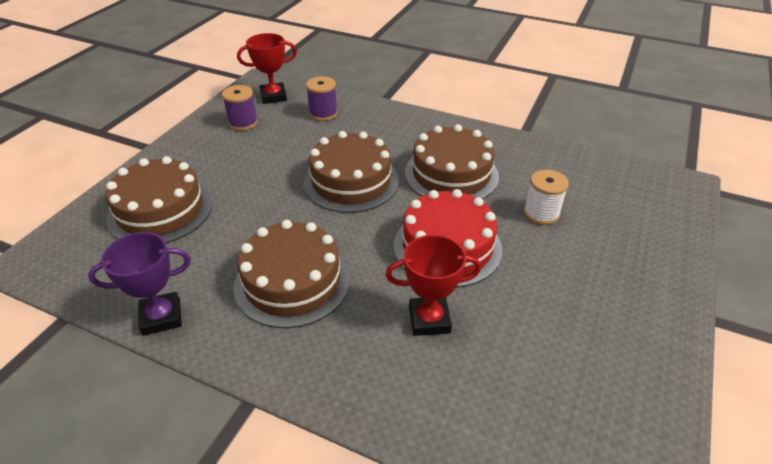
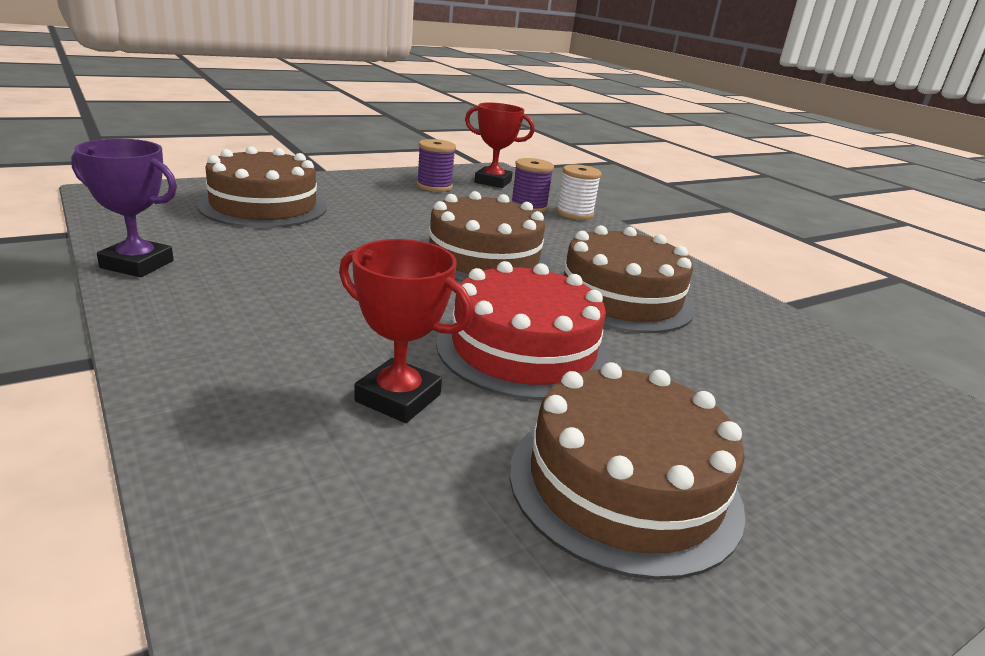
camera: 30 degrees right, 15 degrees down
(292, 282) = (296, 296): brown cake -> brown cake (624, 485)
(541, 213) = (712, 379): white spool -> white spool (574, 213)

